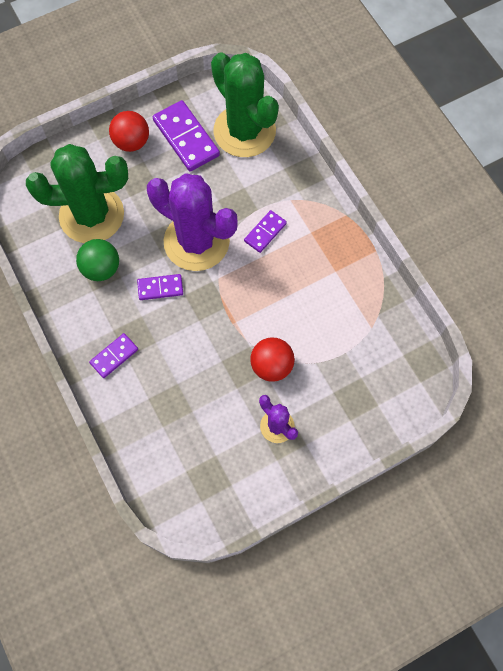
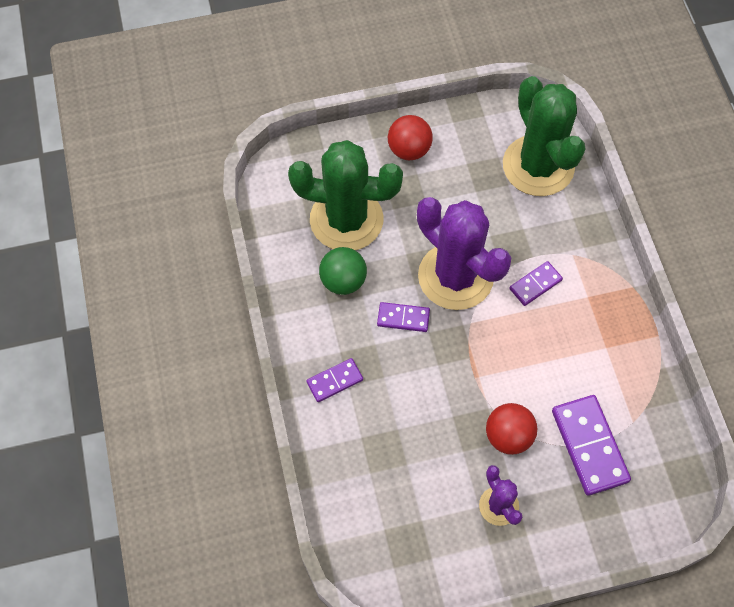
camera: 15 degrees right, 5 degrees down
(186, 138) = (470, 159): purple domino -> purple domino (589, 446)

